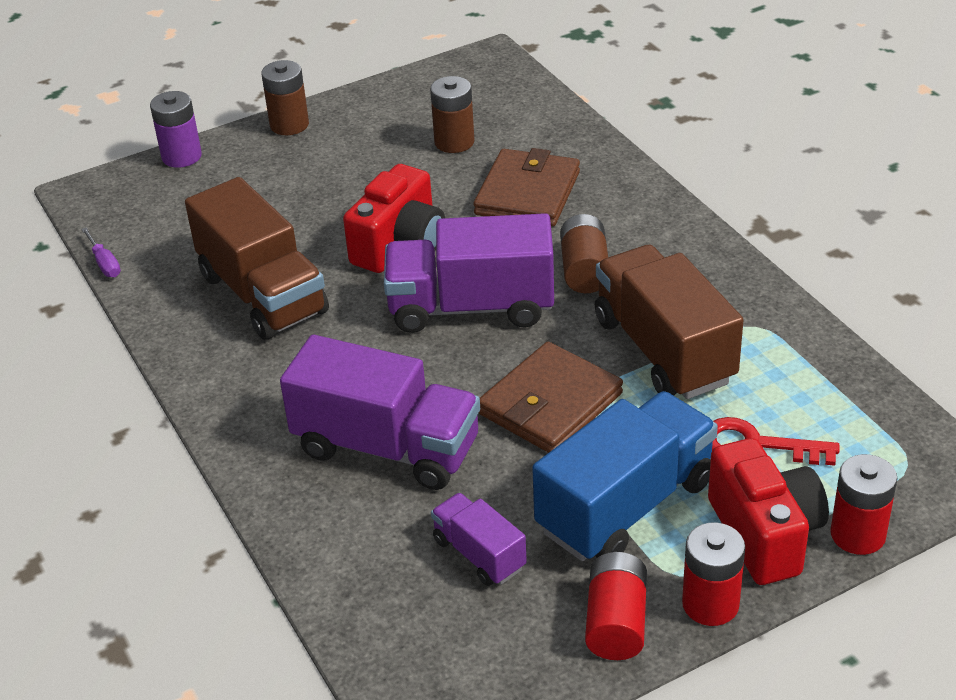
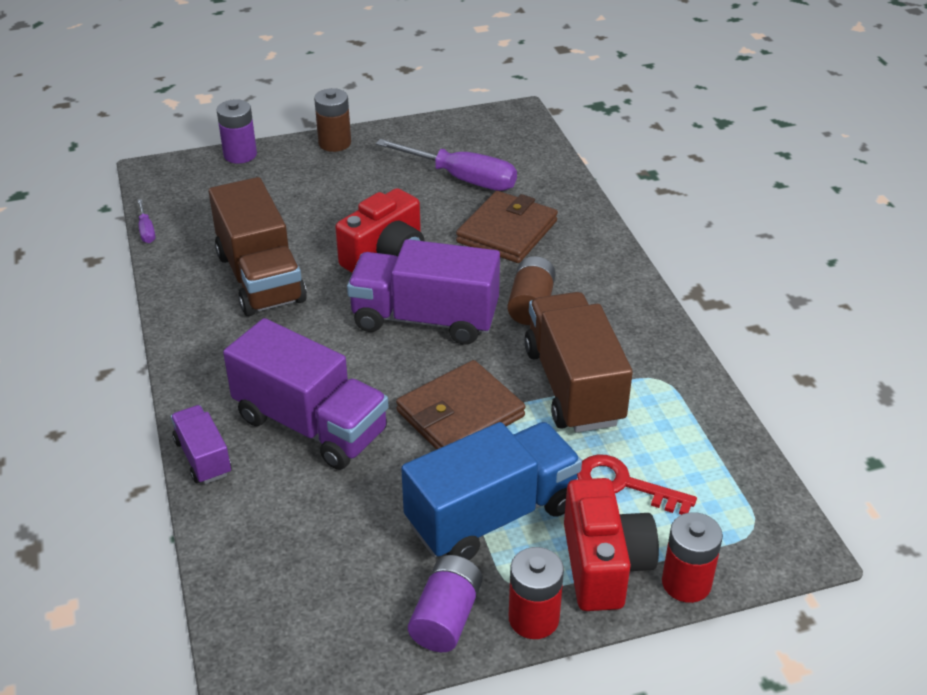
camera: 10 degrees right, 0 degrees up
(454, 142) = (462, 179): brown battery -> purple screwdriver
(479, 554) = (352, 532): purple truck -> purple truck (203, 457)
(616, 622) = (446, 617): red battery -> purple battery

